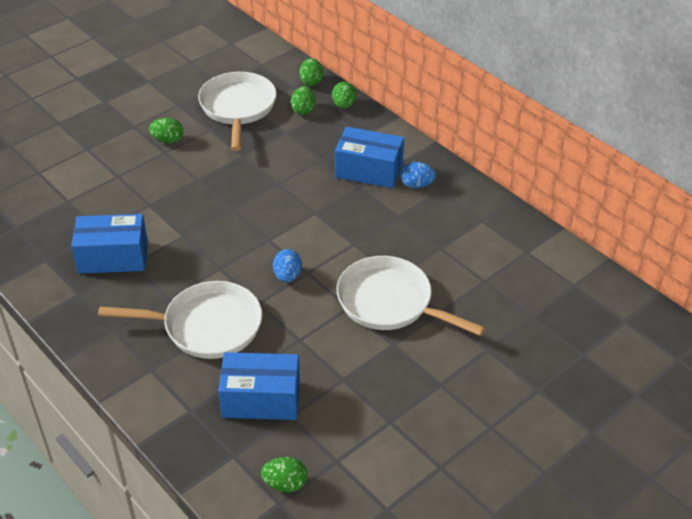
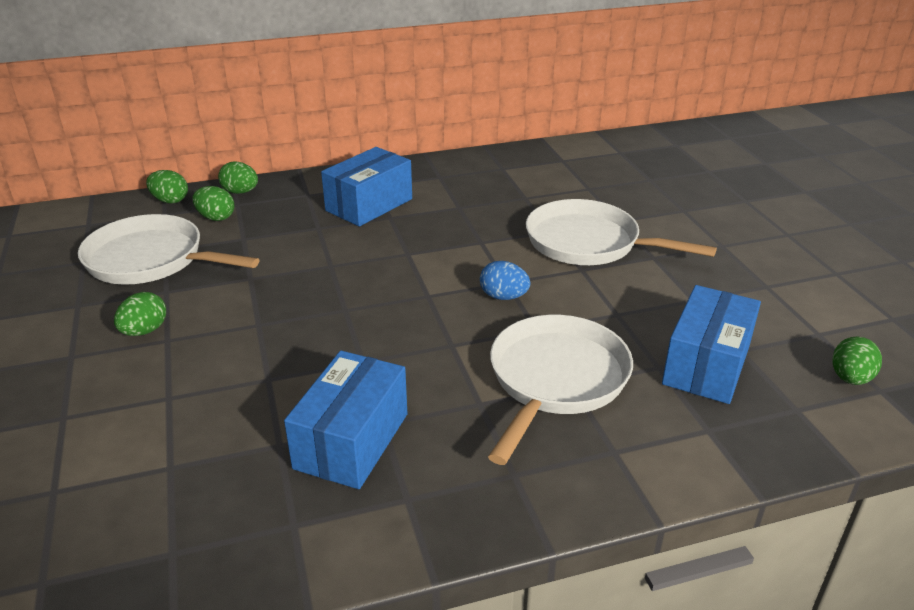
camera: 65 degrees left, 10 degrees down
(390, 302) = (589, 243): white pan -> white pan turned 60 degrees clockwise
(416, 185) = (419, 186): blue egg -> none

